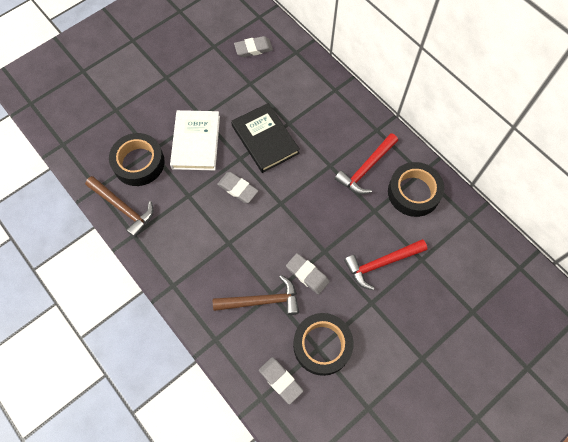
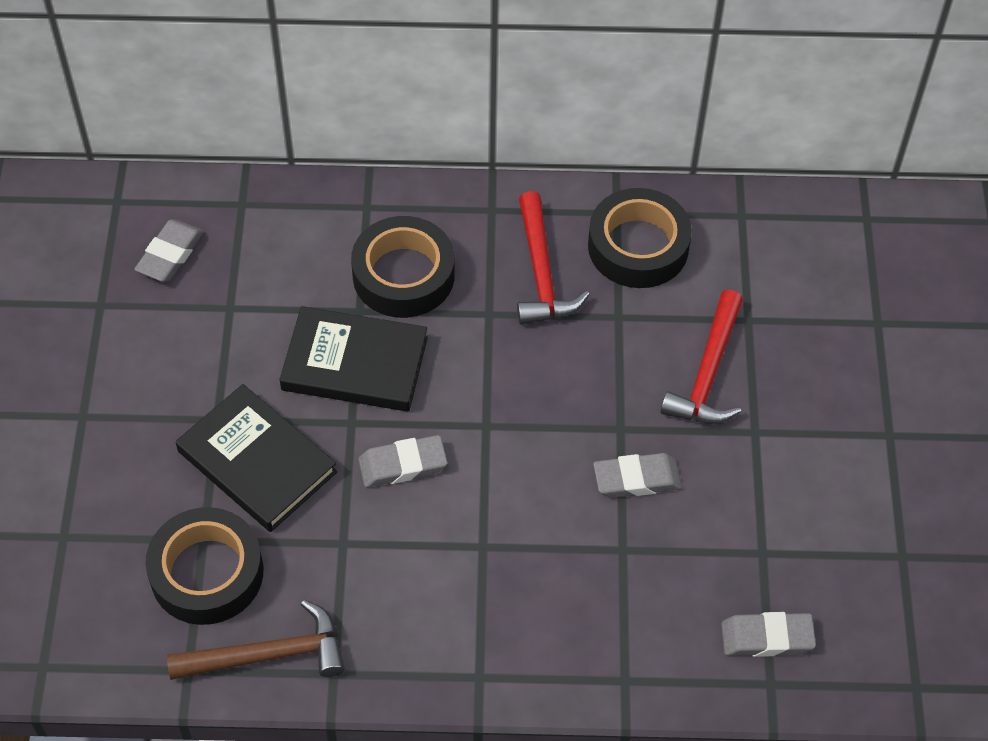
camera: 50 degrees left, 10 degrees down
(196, 142) = (257, 462): white book -> black book
(262, 301) = (621, 570): brown hammer -> none
(322, 345) = (762, 543): black tape -> black tape (403, 275)

